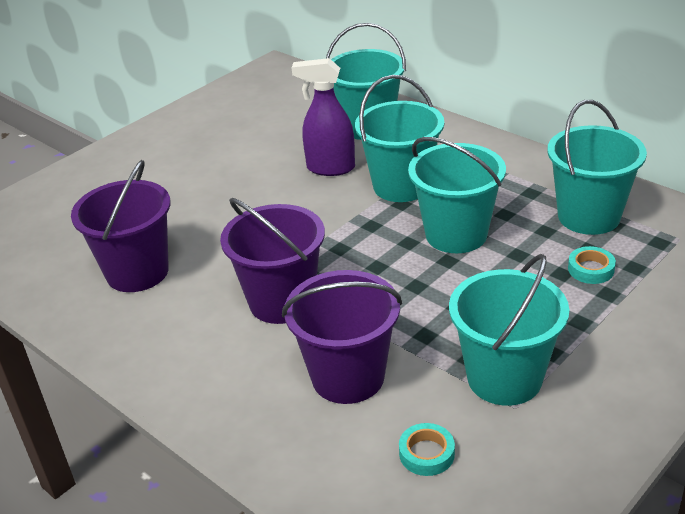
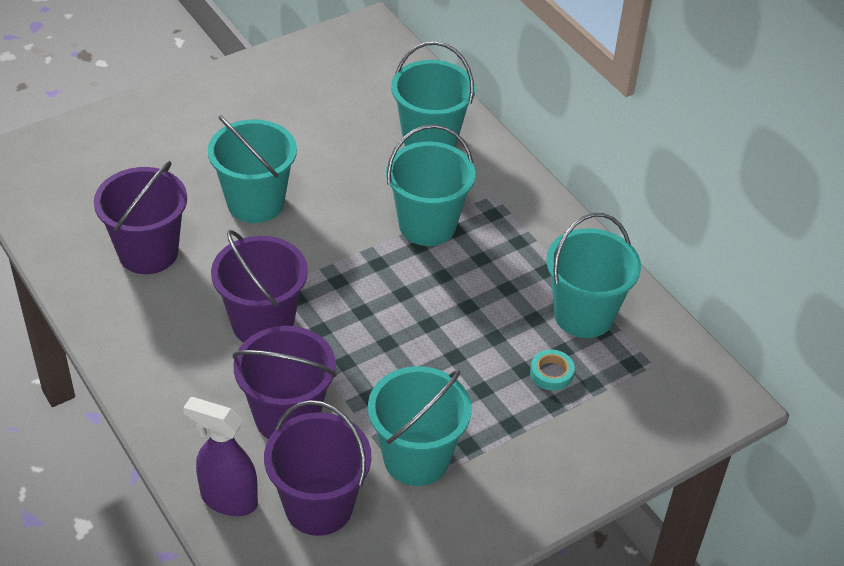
camera: 10 degrees right, 10 degrees up
(330, 168) = (370, 182): purple spray bottle -> purple spray bottle (228, 499)
(426, 453) = (319, 506): turquoise tape -> purple bucket
(456, 234) = (450, 298): turquoise bucket -> turquoise bucket (255, 203)

